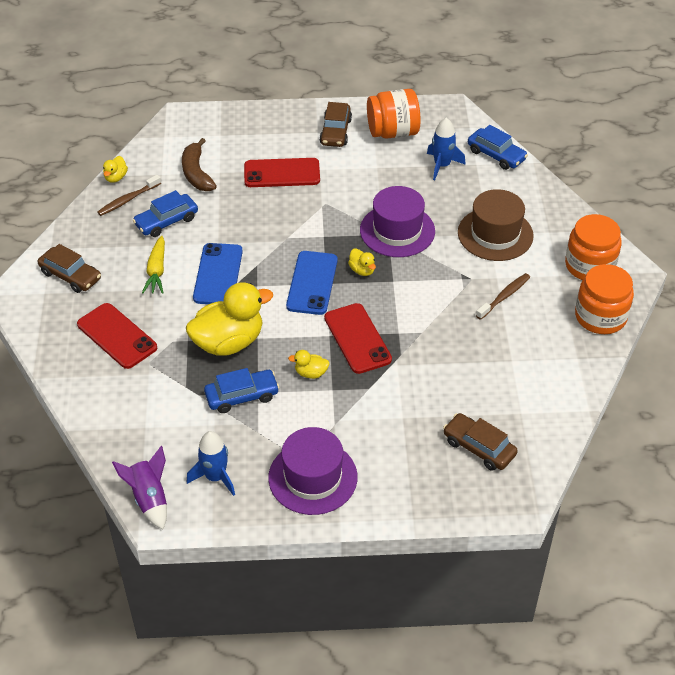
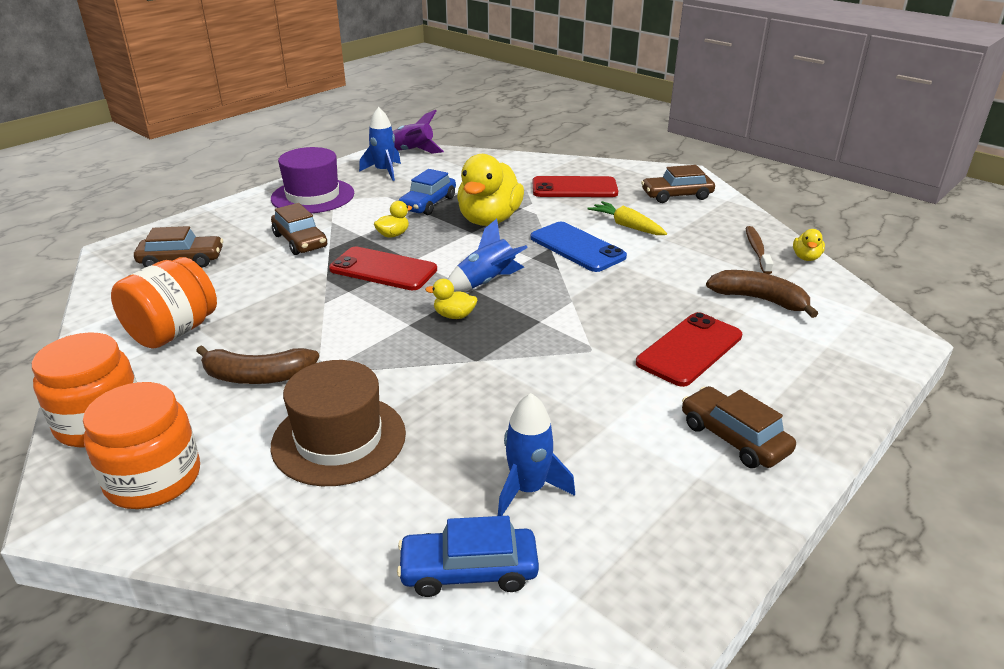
camera: 135 degrees right, 15 degrees down
(116, 177) = (806, 257): yellow duck -> yellow duck turned 135 degrees counterclockwise
(166, 221) = (694, 255): blue car -> none
(312, 283) = (486, 282): blue phone -> blue rocket
(380, 413) = (300, 241): none -> brown car
(393, 132) = (670, 493): orange jar -> orange jar (173, 332)
(397, 230) = (470, 370): purple hat -> none
(504, 296) = (258, 376): brown toothbrush -> brown banana

